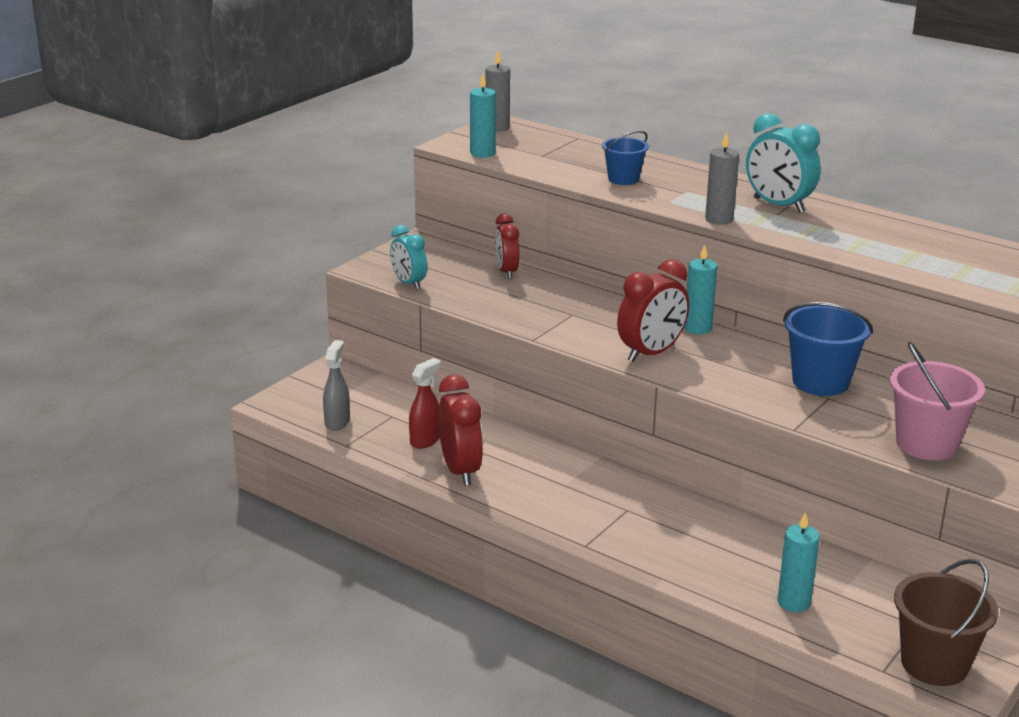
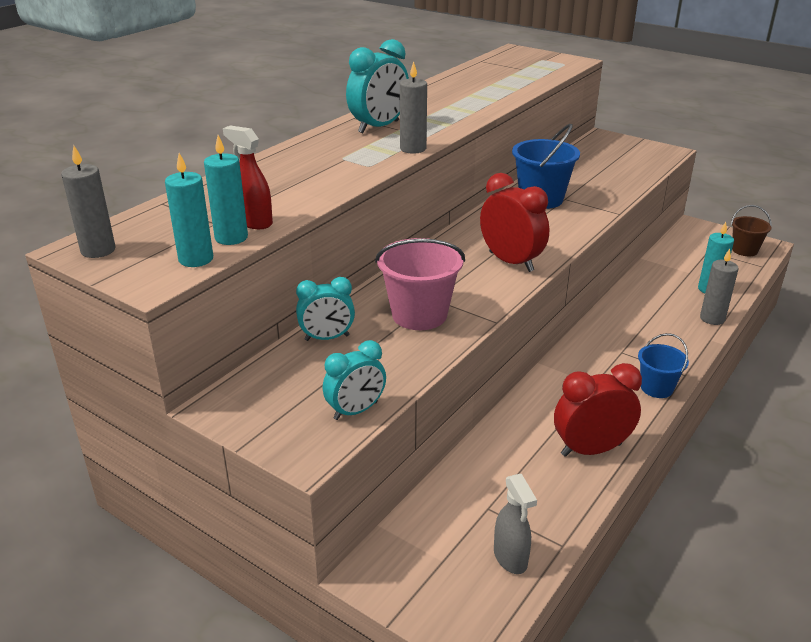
camera: 90 degrees left, 5 degrees up
(337, 422) = (510, 558): grey spray bottle -> grey spray bottle turned 120 degrees counterclockwise
(425, 440) = (537, 477): red spray bottle -> red spray bottle (254, 222)
(506, 272) = (327, 338): red clock -> turquoise clock
(623, 179) = (304, 183): blue bucket -> blue bucket (656, 388)
(698, 328) = (457, 239): turquoise candle -> turquoise candle (231, 238)
(713, 589) = (712, 318): none -> grey candle
(926, 444) = (618, 175): pink bucket -> pink bucket (419, 315)
(934, 664) = (744, 250): brown bucket -> brown bucket, size x0.62

